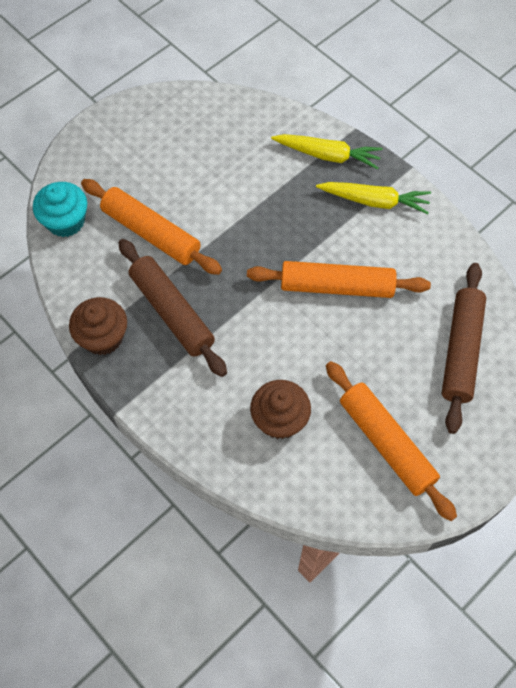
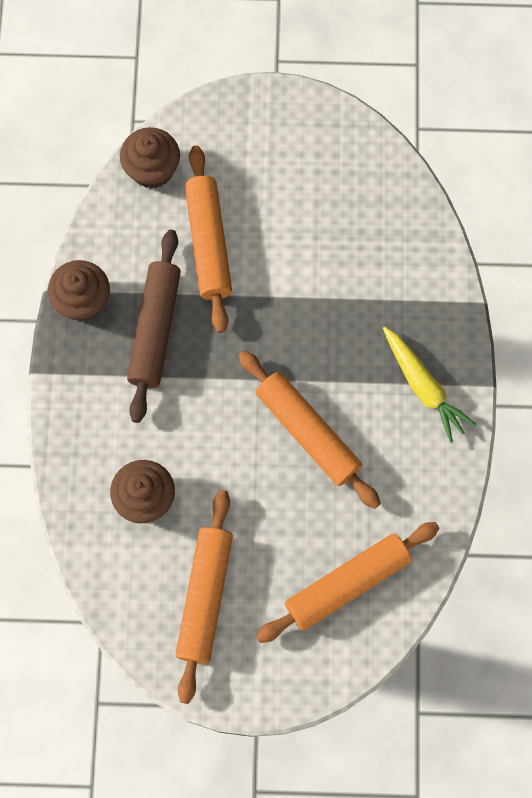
camera: 45 degrees right, 10 degrees up
(65, 221) = (152, 169): turquoise cupcake -> brown cupcake
(327, 155) = (430, 306): yellow carrot -> none
(460, 350) = (347, 583): brown rolling pin -> orange rolling pin

